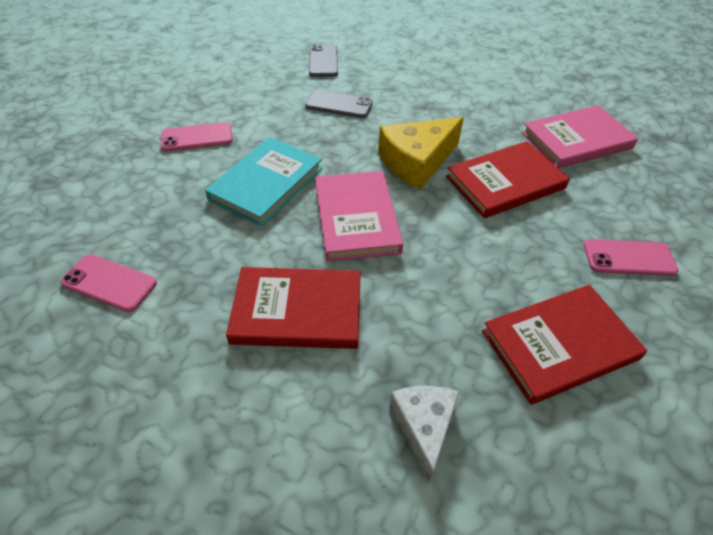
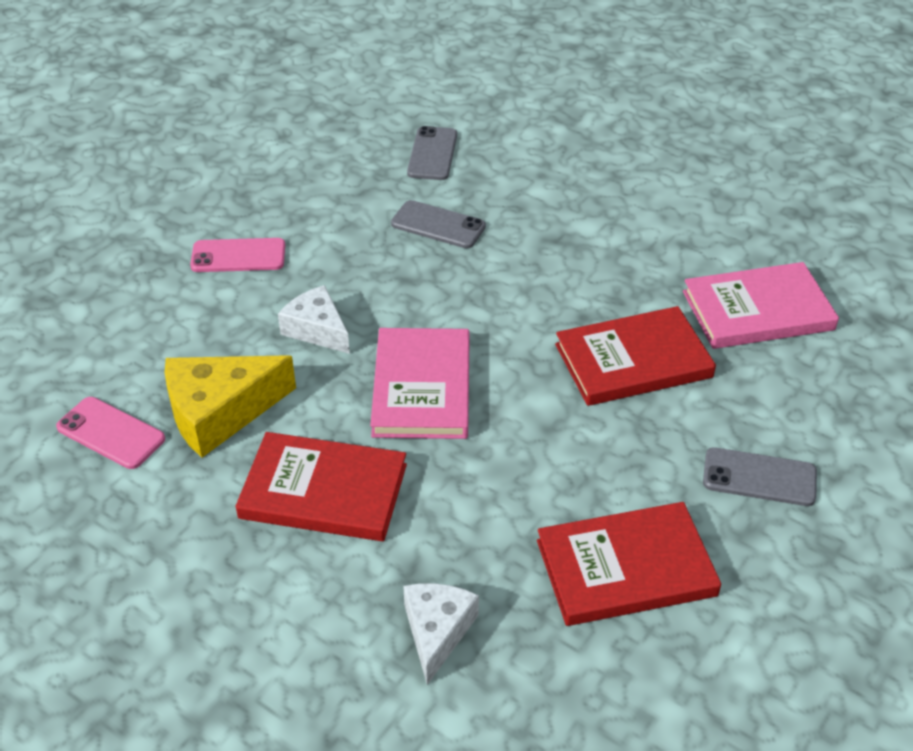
camera: 10 degrees right, 5 degrees down
(266, 184) = (317, 329): turquoise book -> white cheese
(417, 162) = (522, 320): yellow cheese -> yellow cheese (220, 412)
(629, 258) = (759, 477): pink phone -> grey phone

